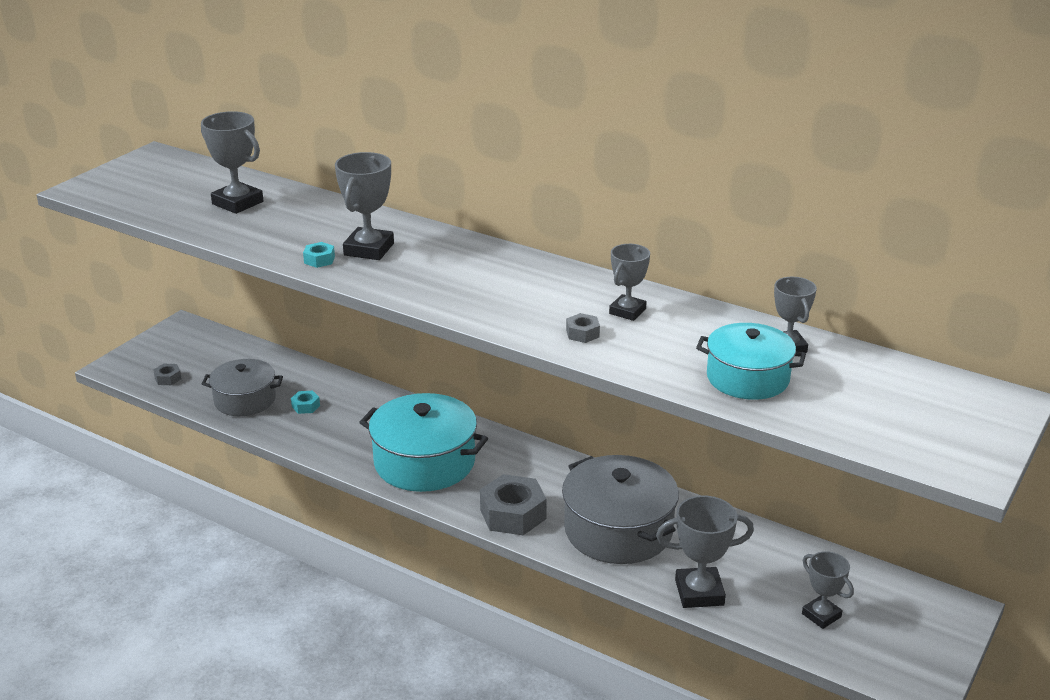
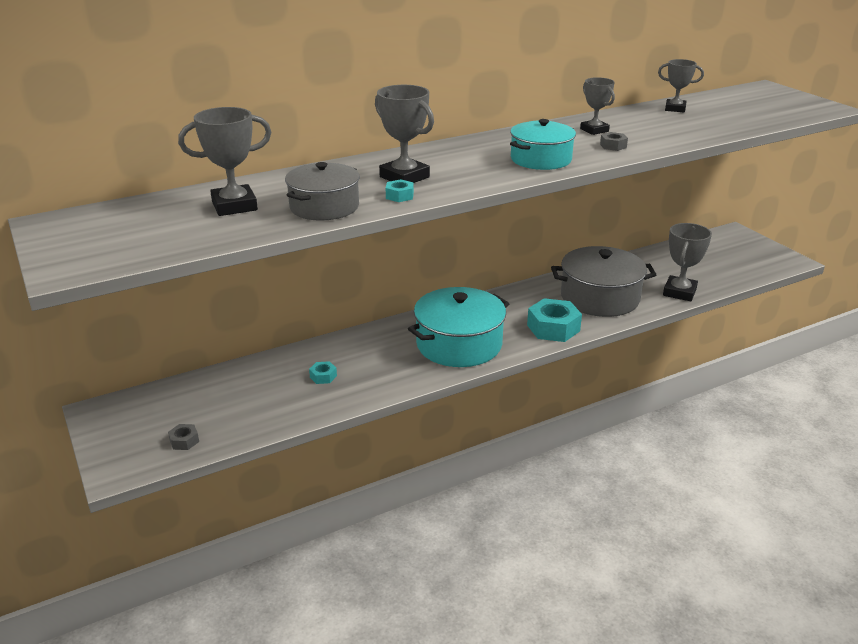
camera: 60 degrees left, 0 degrees up
(245, 400) = (276, 405): grey pot -> grey pot (324, 207)
(513, 514) = (553, 328): grey nut -> turquoise nut
(747, 378) = (705, 124): turquoise pot -> turquoise pot (541, 159)
(821, 615) = (720, 266): grey trophy -> none

